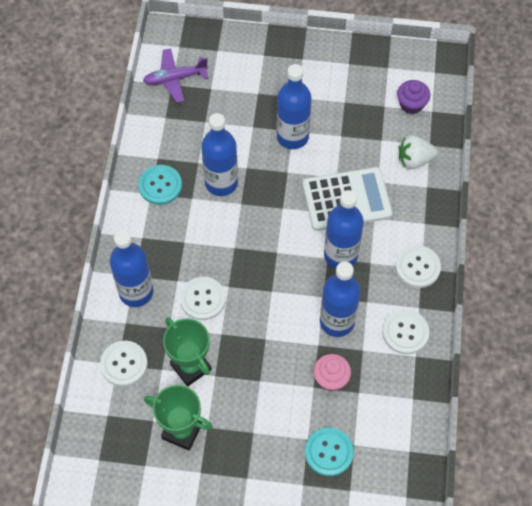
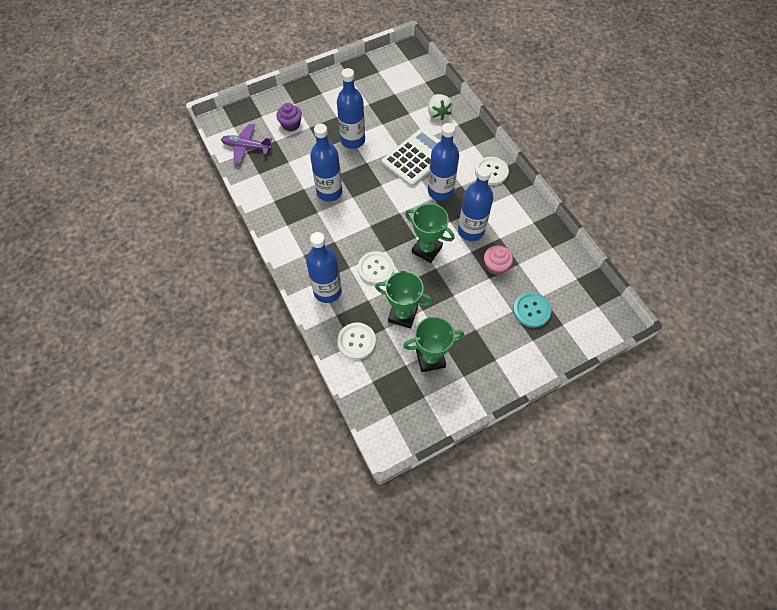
camera: 35 degrees left, 0 degrees up
(160, 185) = (289, 216): turquoise button -> none
(175, 79) = (246, 147): purple plane -> purple plane turned 60 degrees clockwise
(272, 312) = (426, 249): none -> green trophy
(405, 332) = (516, 212): white button -> none
(411, 104) = (410, 84): purple cupcake -> purple cupcake (291, 125)
(414, 160) = (438, 114): white strawberry -> white strawberry turned 60 degrees counterclockwise

